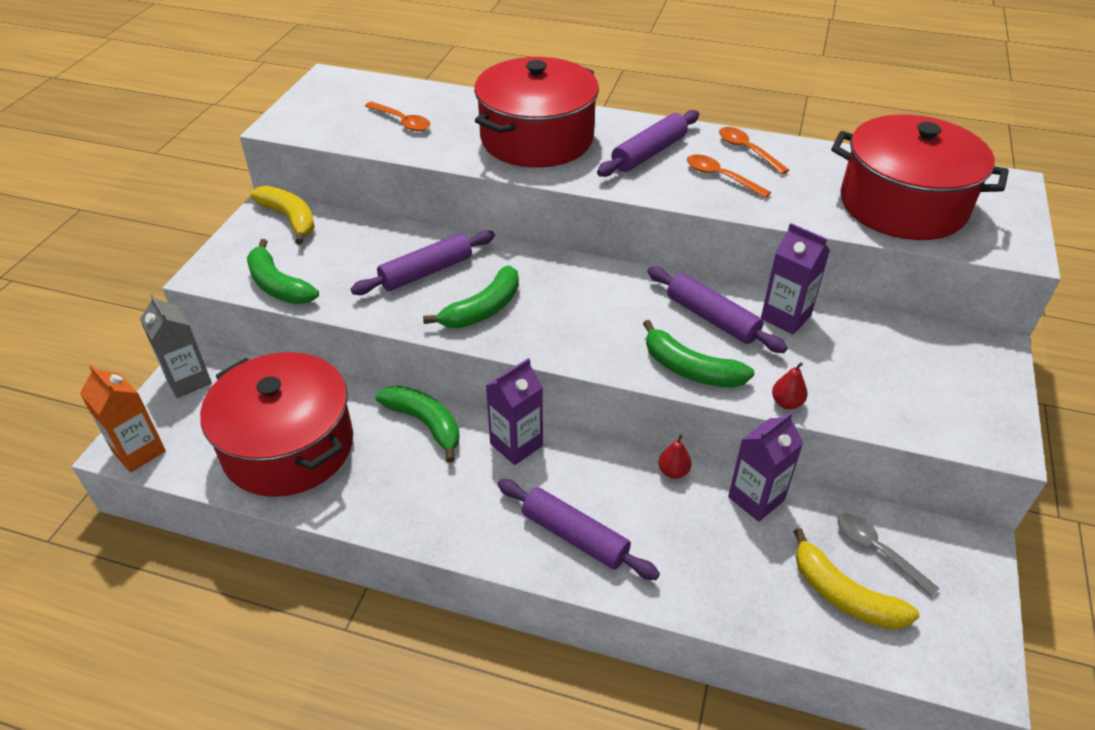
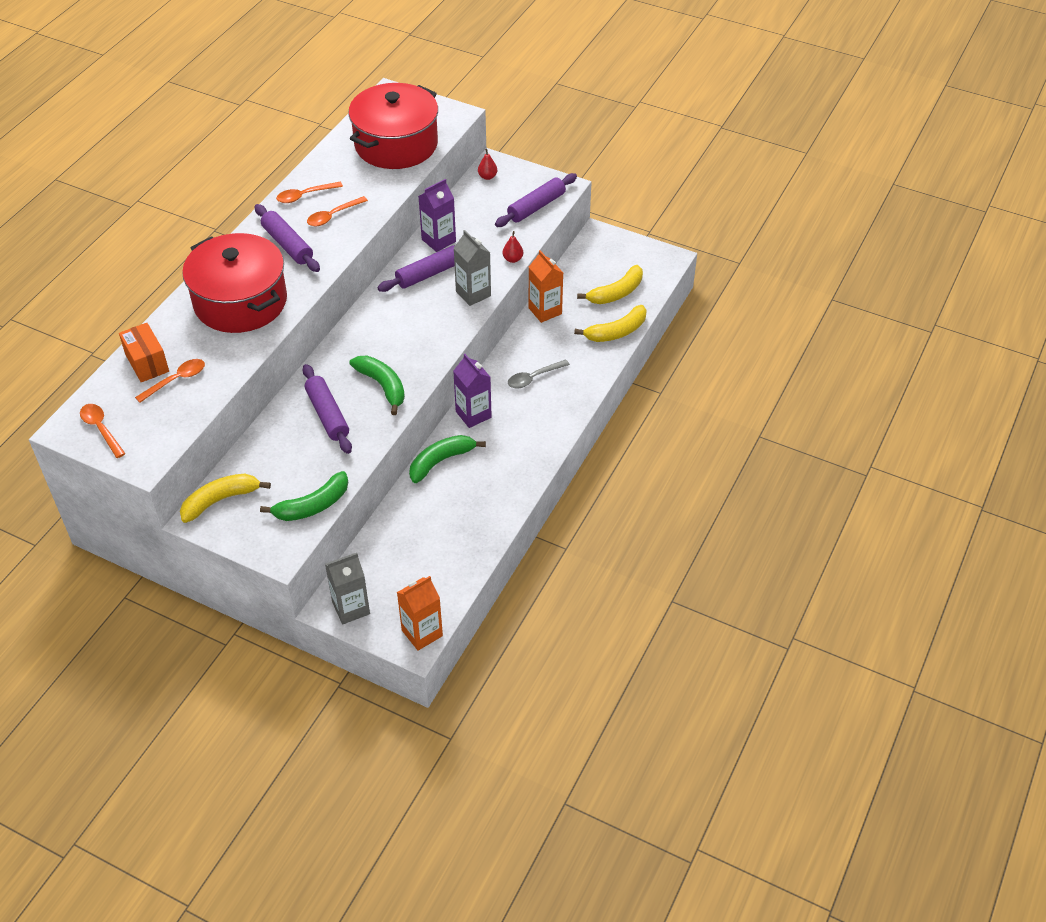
camera: 80 degrees left, 5 degrees up
(288, 446) = (441, 540): red pot -> none
(328, 94) = (101, 429): none -> orange spoon
(426, 101) = (147, 363): none -> orange box
(575, 536) = (554, 396): purple rolling pin -> purple rolling pin (536, 207)
(673, 471) = (515, 342): red pear -> red pear (487, 177)
(690, 369) = (473, 294): green banana -> grey carton
(748, 607) = (616, 332): none -> yellow banana
(756, 498) = (545, 311): purple carton -> orange carton
(877, 551) = (591, 272): grey spoon -> grey spoon (534, 378)

